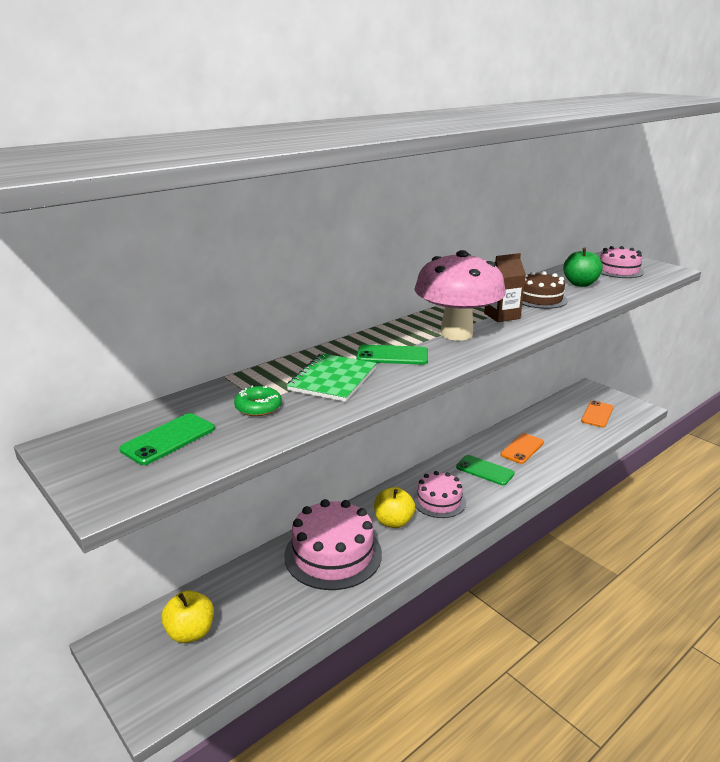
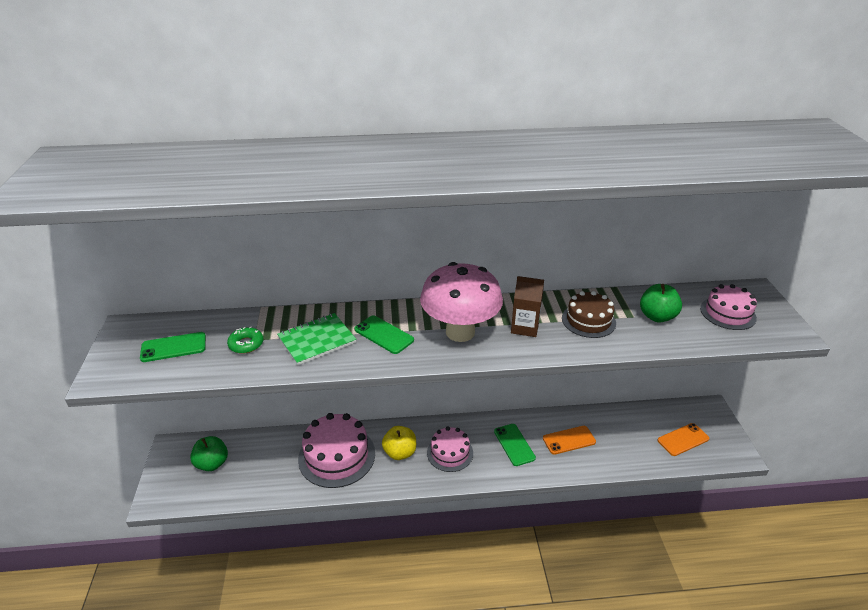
camera: 35 degrees right, 10 degrees up
(190, 632) = (212, 463): yellow apple -> green apple

